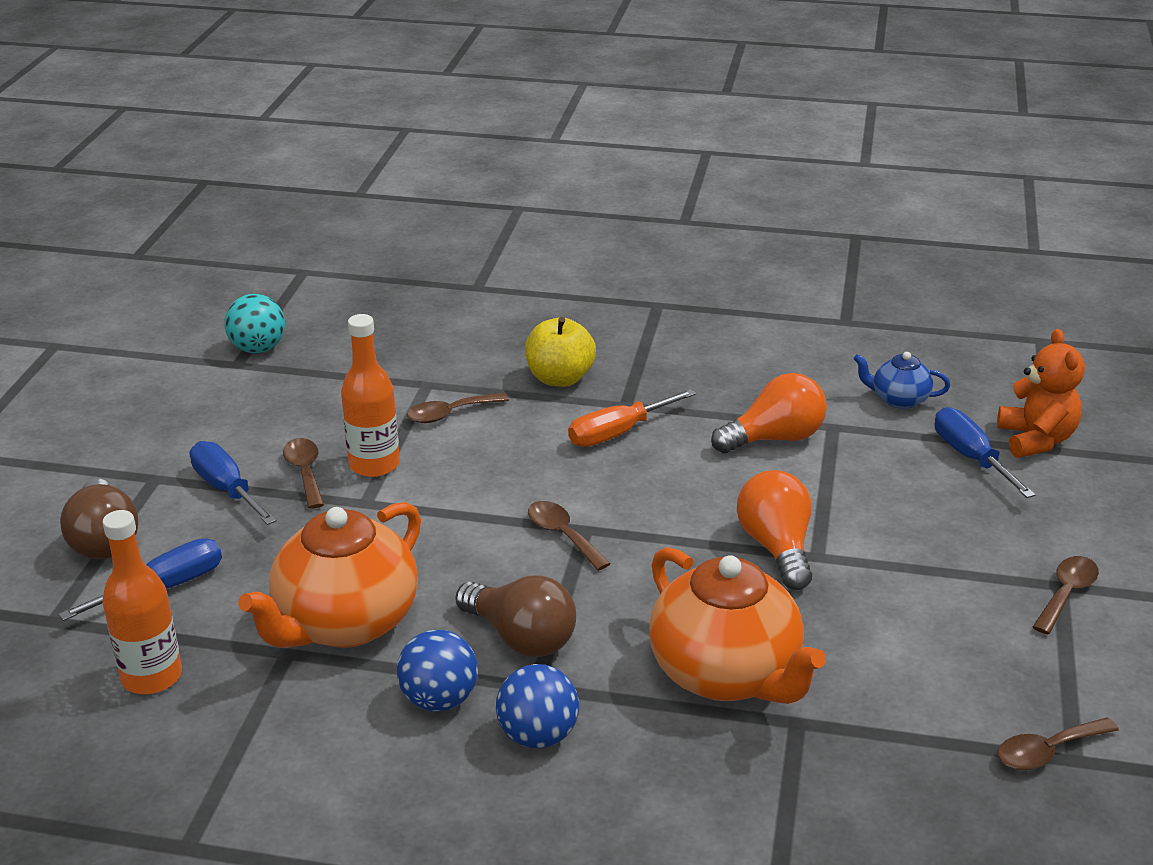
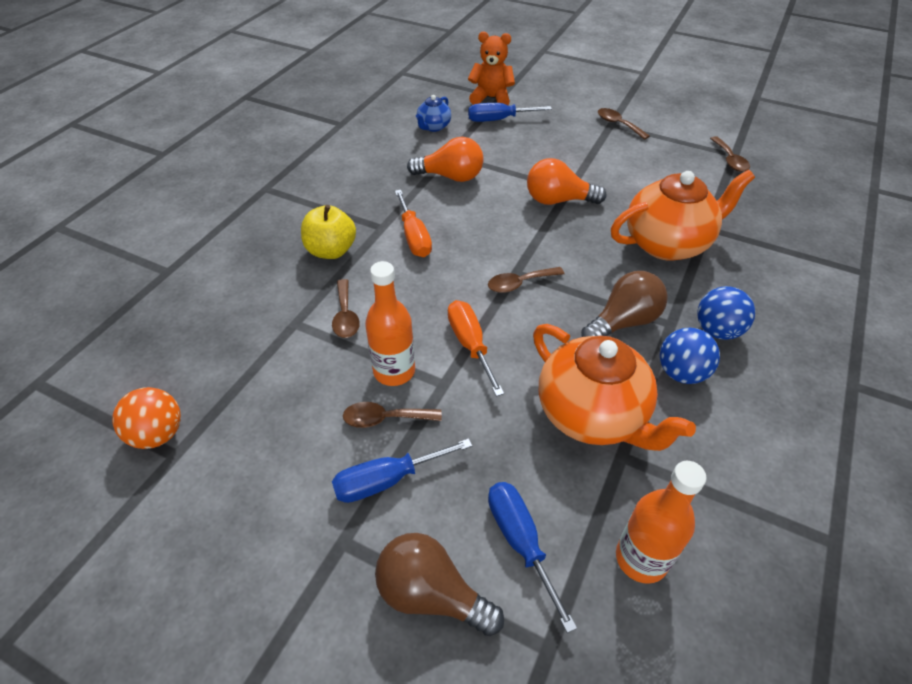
camera: 75 degrees left, 15 degrees up
(104, 540) = (431, 594): brown light bulb -> brown light bulb turned 150 degrees counterclockwise
(258, 348) = (158, 434): turquoise ball -> orange ball
(434, 511) = (470, 344): none -> orange screwdriver
(775, 438) = (451, 177): orange light bulb -> orange light bulb turned 105 degrees clockwise

